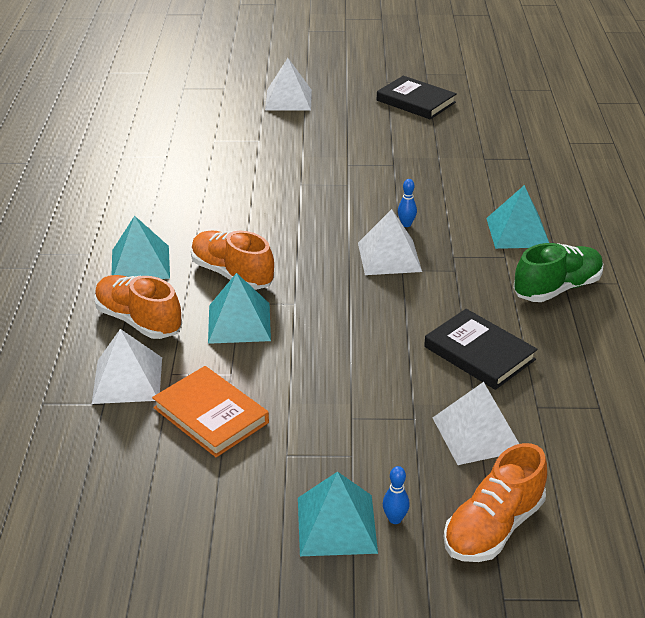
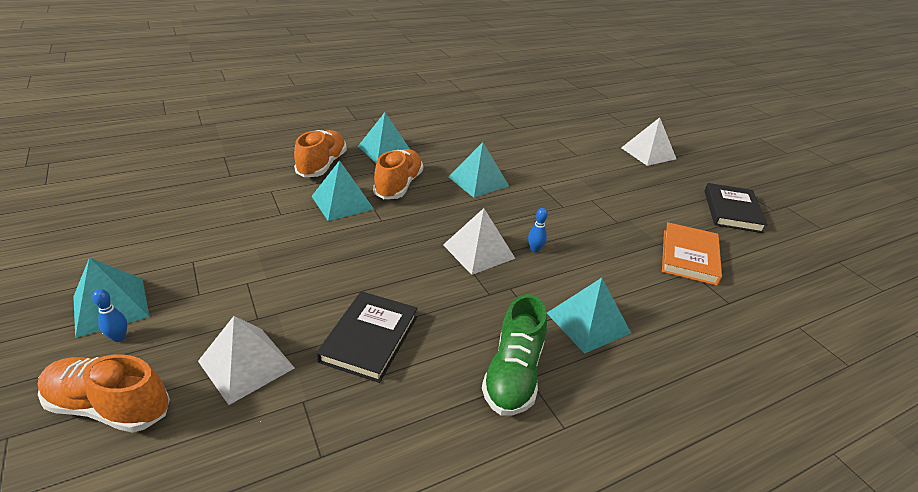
camera: 60 degrees right, 0 degrees up
(127, 380) = (257, 177): white pyramid -> none
(210, 415) = (229, 217): orange book -> orange book (689, 256)
(263, 219) = (478, 181): none -> turquoise pyramid
(557, 288) = (513, 374): green shoe -> green shoe turned 75 degrees clockwise

